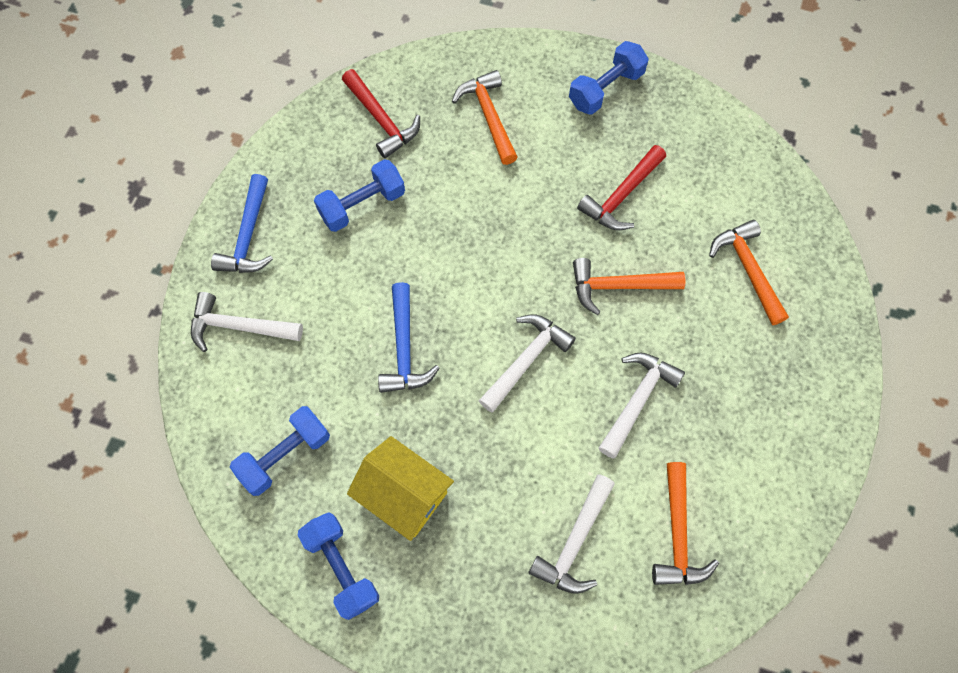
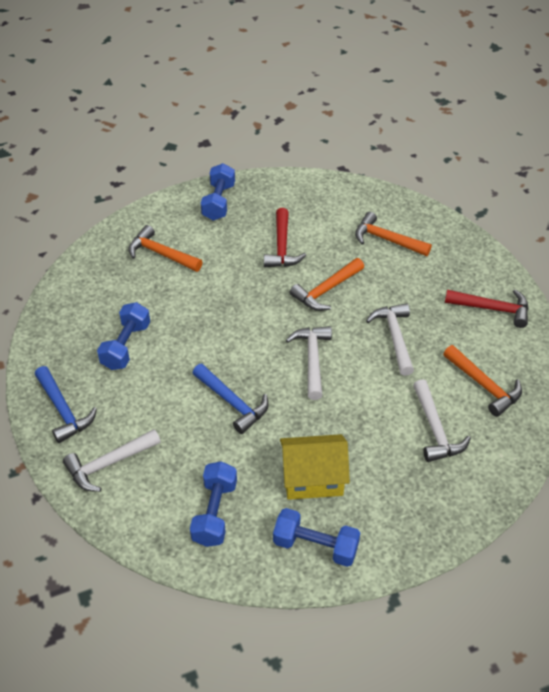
camera: 40 degrees left, 20 degrees down
(382, 120) = (93, 295): red hammer -> red hammer (492, 309)

